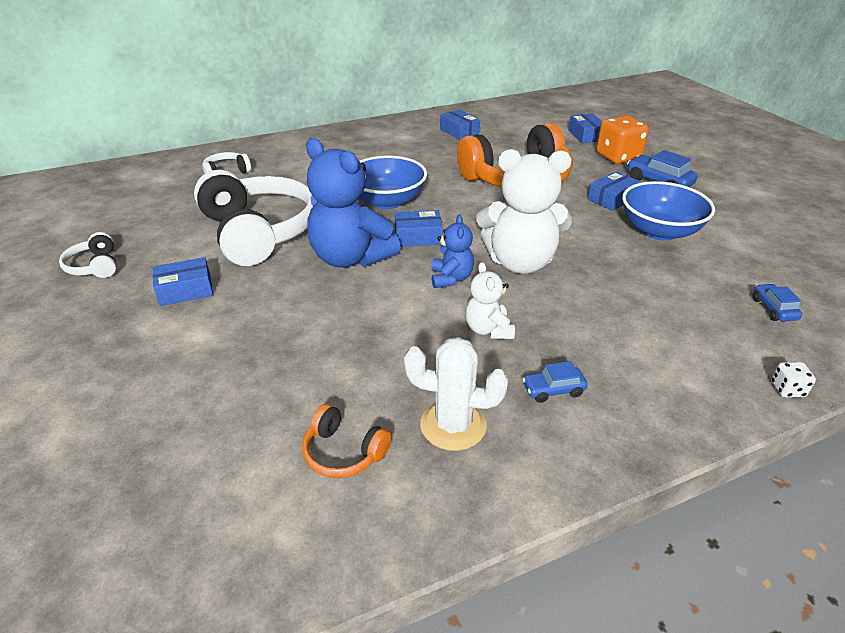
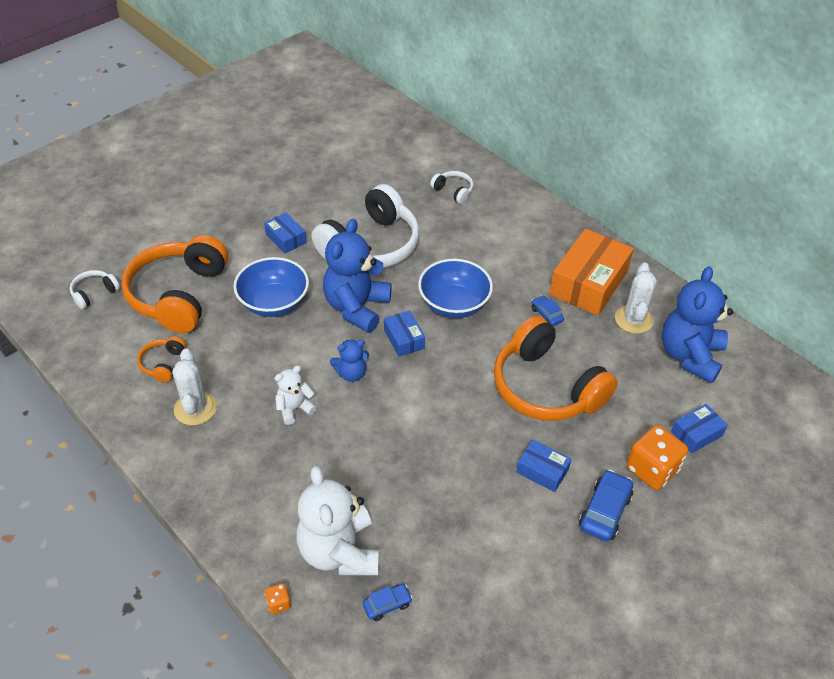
camera: 70 degrees right, 10 degrees up
(95, 266) = (296, 185): white headphones -> white headphones (94, 293)
(204, 413) = (178, 295): none -> orange headphones
(406, 139) = (588, 283): none -> orange box
(459, 132) = (633, 319): blue box -> white cactus
(508, 122) = (689, 355): none -> blue teddy bear
(520, 262) = (391, 413): white teddy bear -> white teddy bear (339, 551)
(553, 390) = (240, 455): blue car -> blue car (546, 315)
(659, 231) = (491, 514): blue bowl -> blue bowl (274, 303)
(787, 389) = (278, 603): white dice -> orange dice

